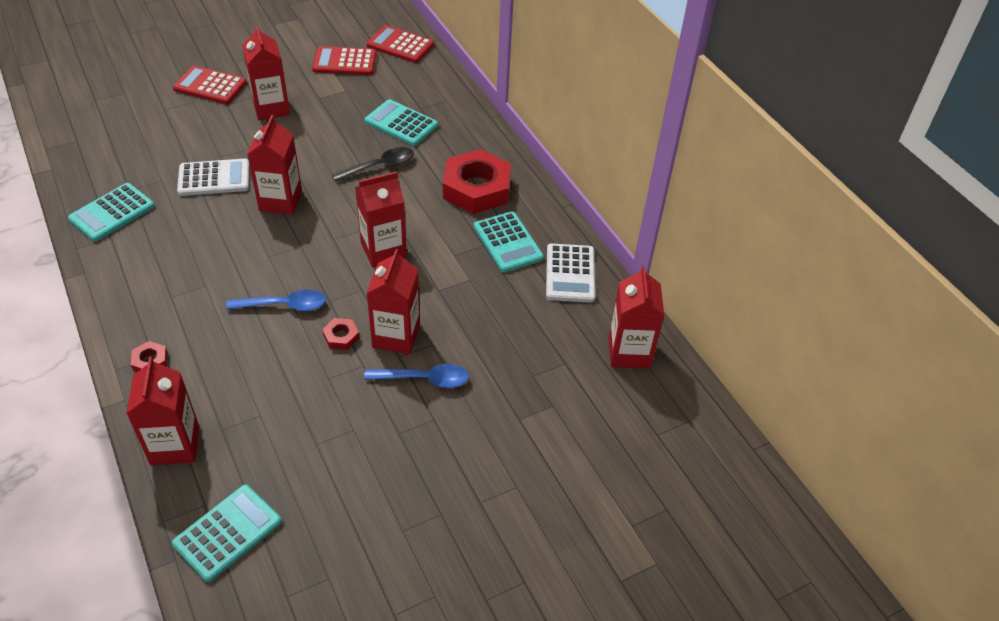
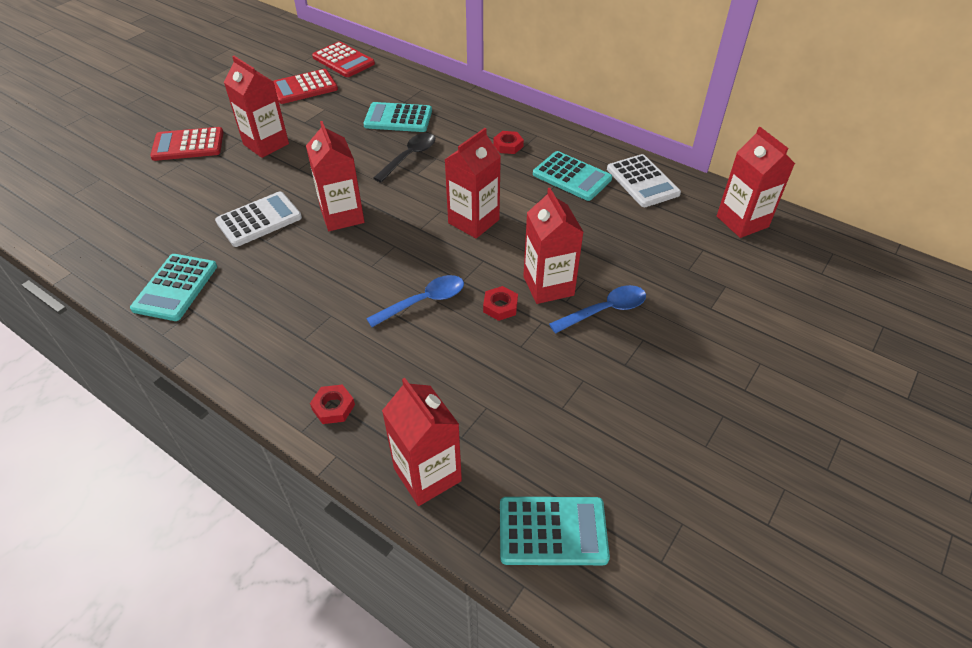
camera: 25 degrees left, 0 degrees up
(228, 533) = (552, 531): turquoise calculator -> turquoise calculator turned 75 degrees clockwise
(400, 45) = (343, 60): red calculator -> red calculator turned 135 degrees counterclockwise
(476, 188) = (508, 145): red nut -> red nut, size x0.42

